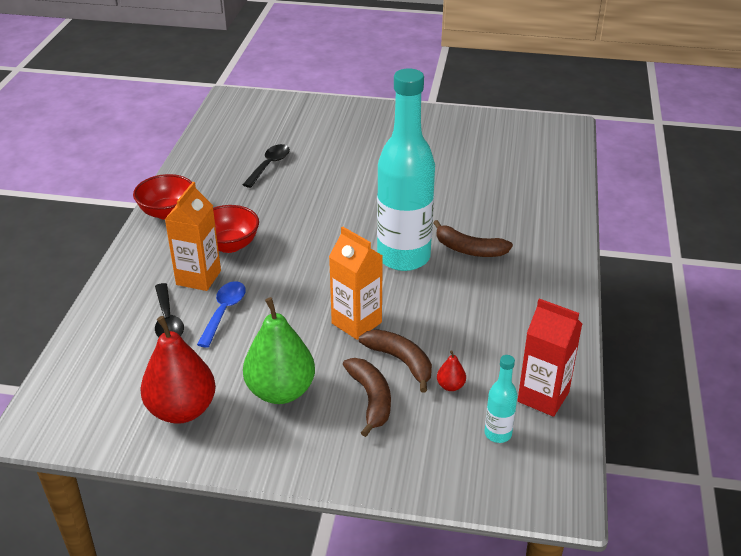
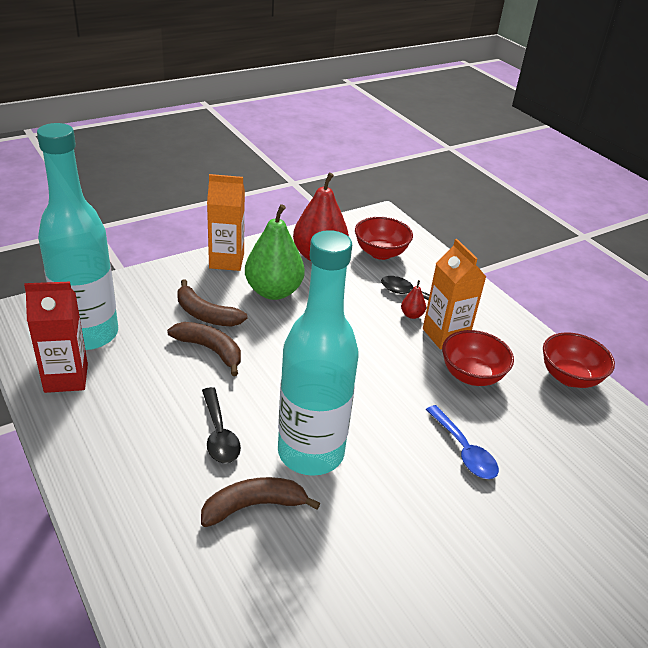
camera: 135 degrees right, 0 degrees up
(117, 380) = (380, 253): none -> red bowl
(224, 312) = (386, 320): blue spoon -> blue spoon (464, 450)
(269, 165) = (597, 496): black spoon -> black spoon (219, 434)
(356, 323) = (278, 363): orange carton -> orange carton (226, 261)
(401, 361) = (210, 350): brown banana -> brown banana turned 150 degrees counterclockwise
(450, 386) = (153, 350): red pear -> red pear (411, 315)
(498, 434) = (89, 334): turquoise bottle -> turquoise bottle, size x2.40

